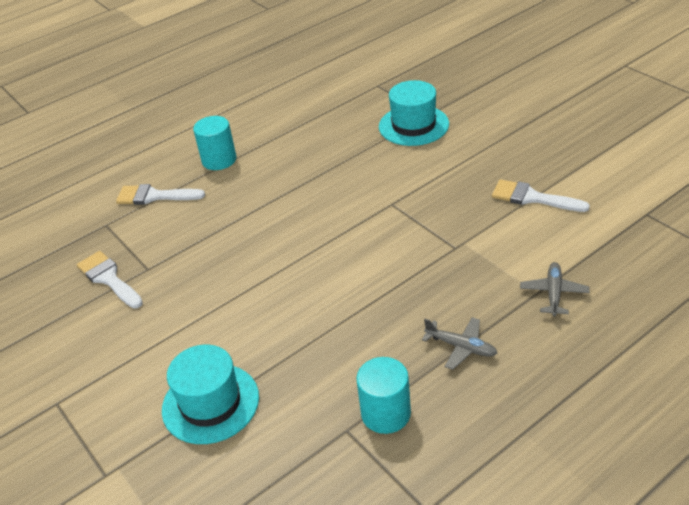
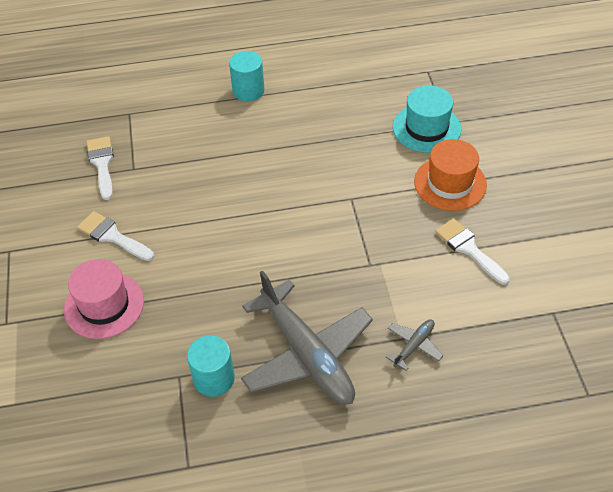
camera: 25 degrees right, 10 degrees up
(154, 196) = (179, 103): white brush -> white brush (112, 236)
(210, 403) = (104, 305): turquoise hat -> pink hat
(461, 347) = (307, 354): grey plane -> grey plane, size x2.33
(471, 157) = (450, 183): none -> orange hat

